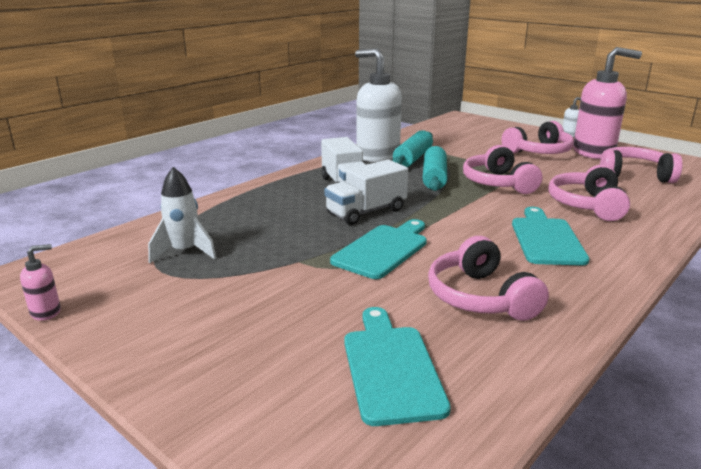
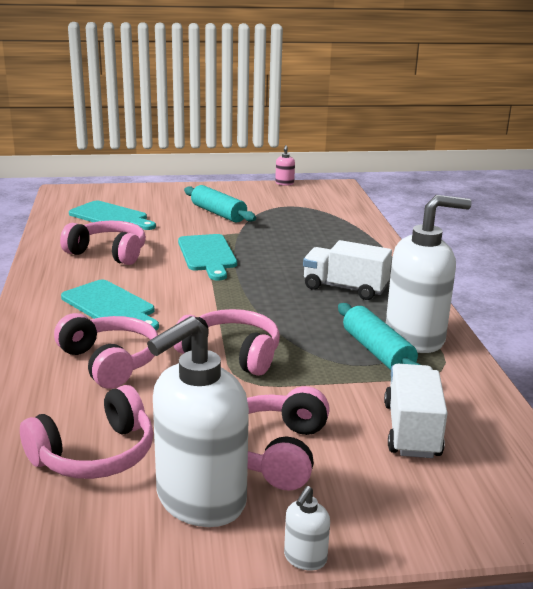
camera: 130 degrees right, 0 degrees up
(184, 252) = (304, 214): white rocket -> none
(366, 212) = (274, 273): white truck -> white truck (412, 430)
(434, 178) = (300, 332): turquoise rolling pin -> turquoise rolling pin (218, 213)
(594, 152) = (200, 500): pink soap dispenser -> white soap dispenser

